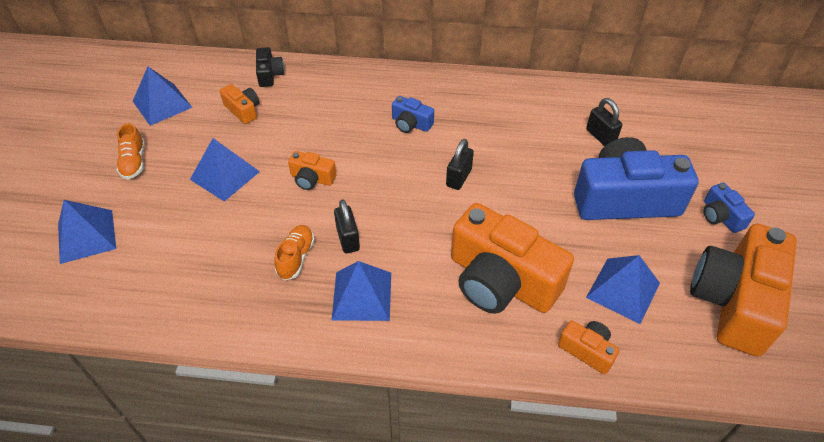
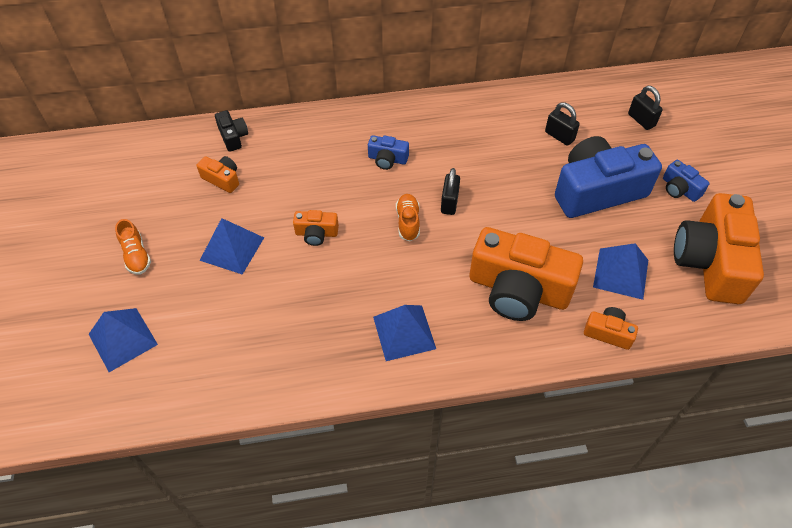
camera: 15 degrees left, 5 degrees up
(162, 104) = (138, 189): blue pyramid -> none
(296, 257) = (331, 312): orange shoe -> orange shoe (408, 222)
(348, 239) = (372, 283): black padlock -> black padlock (641, 120)

